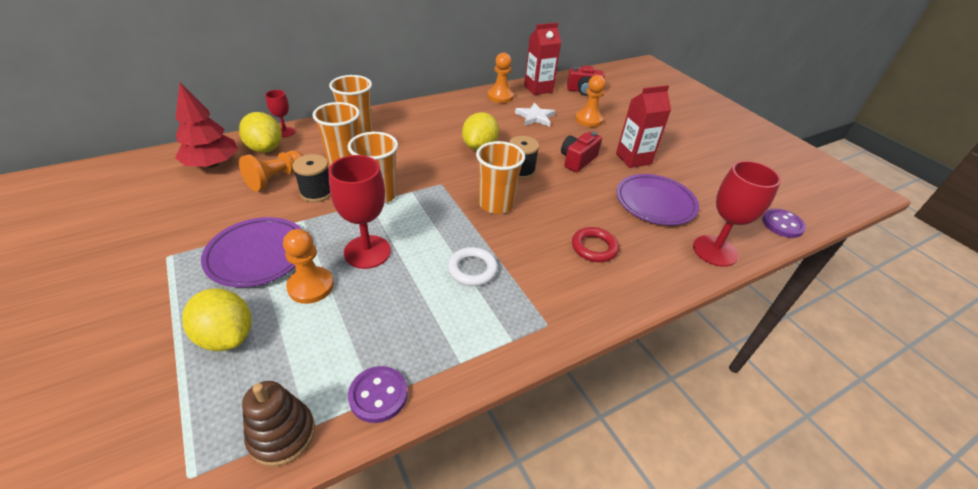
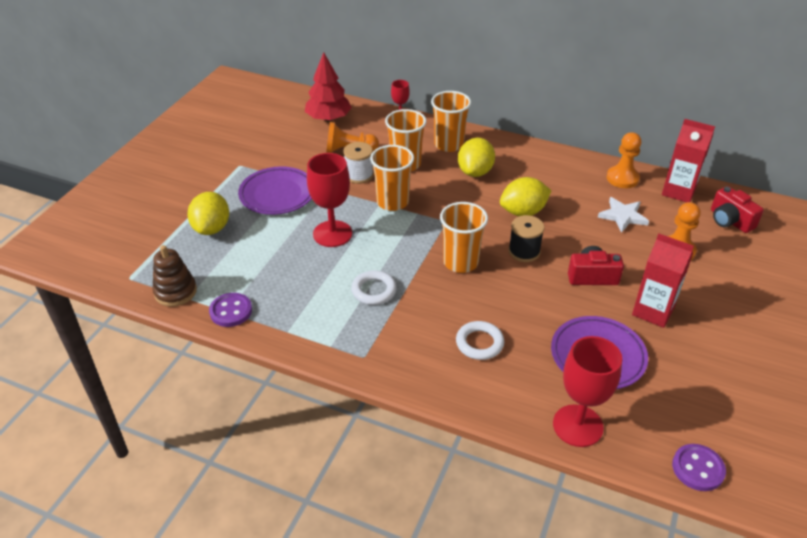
camera: 55 degrees right, 0 degrees up
(265, 148) = (371, 124): yellow lemon -> yellow lemon (475, 172)
(311, 286) = (278, 231): orange pawn -> none
(316, 192) = (359, 175): black spool -> white spool
(594, 247) = (479, 343): red ring -> white ring

